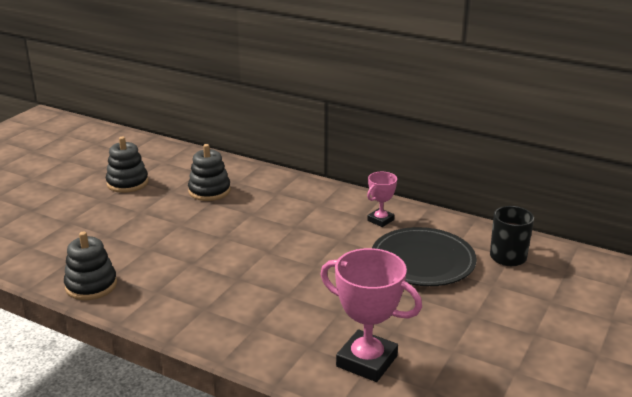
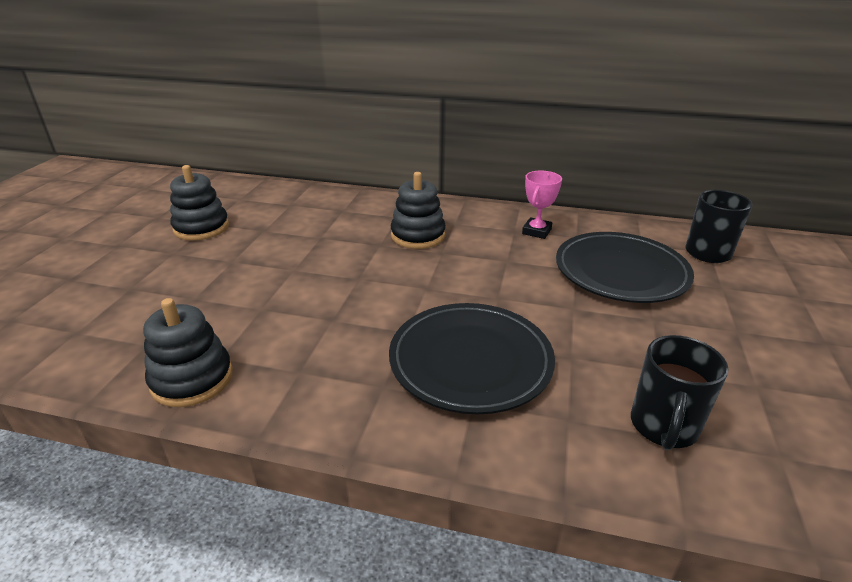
camera: 15 degrees left, 5 degrees up
(209, 191) = (313, 224): black stacking toy -> black stacking toy (418, 235)
(268, 303) = (470, 361): none -> black plate
(366, 361) = (663, 427): pink trophy -> black mug

